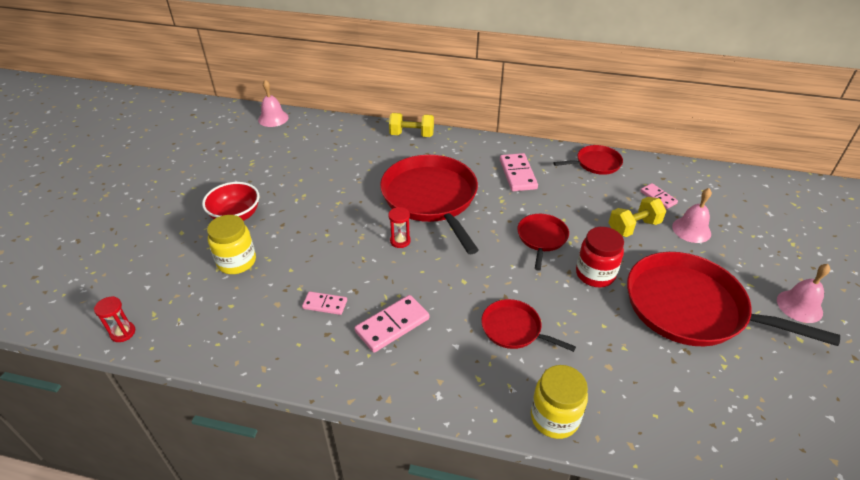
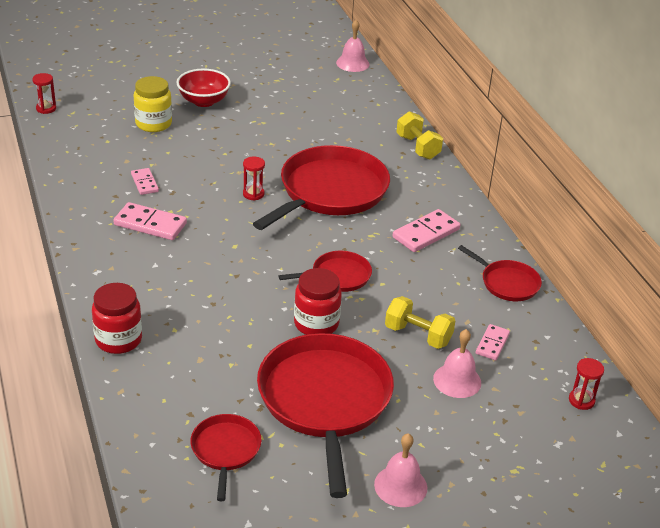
camera: 55 degrees right, 5 degrees down
(514, 329) = (200, 291): red pan -> red pan (225, 450)
(554, 418) = (118, 340): yellow jar -> red jar
(730, 185) = (581, 400): none -> red hourglass

